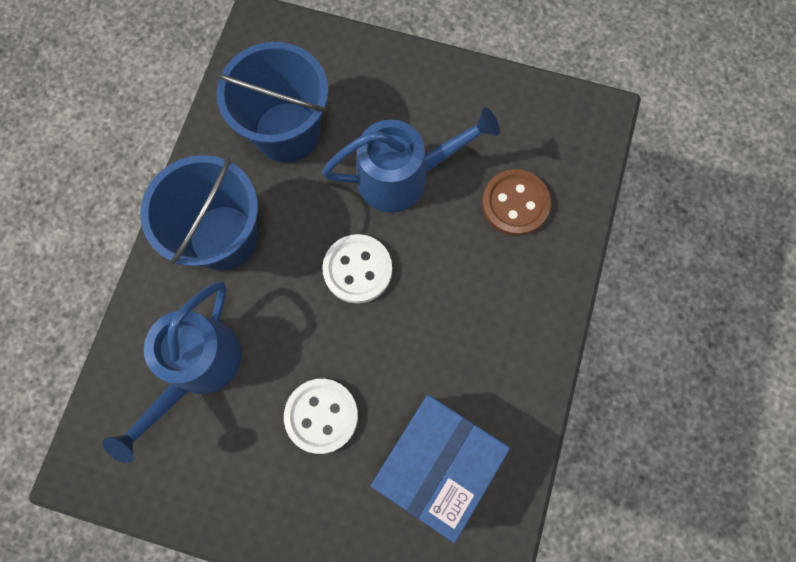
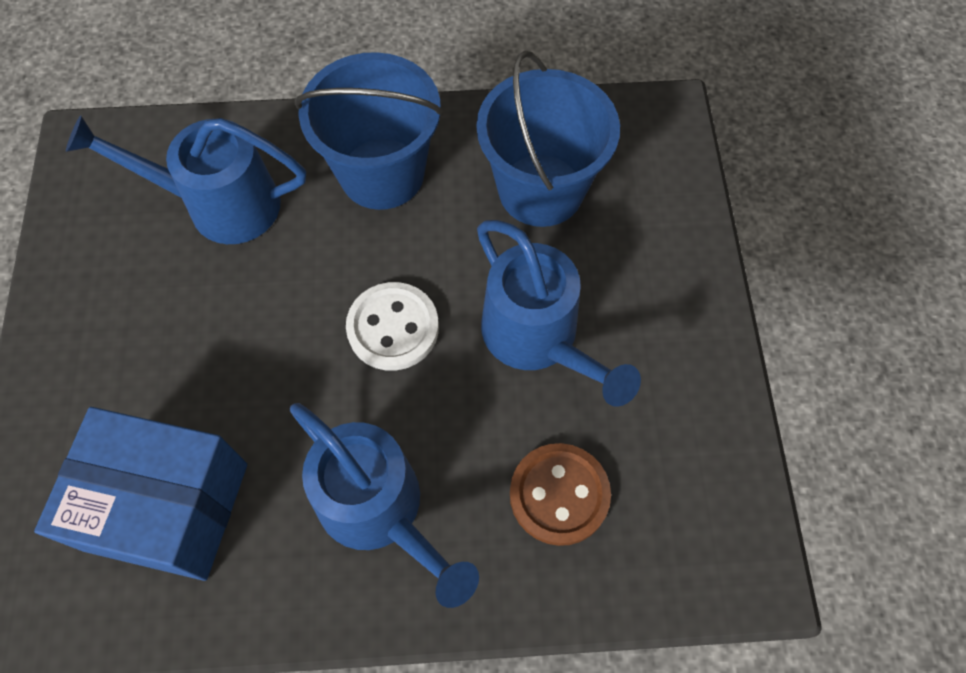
camera: 70 degrees right, 10 degrees down
(321, 416) = (196, 351): white button -> none
(488, 318) = (381, 511): none -> blue watering can

